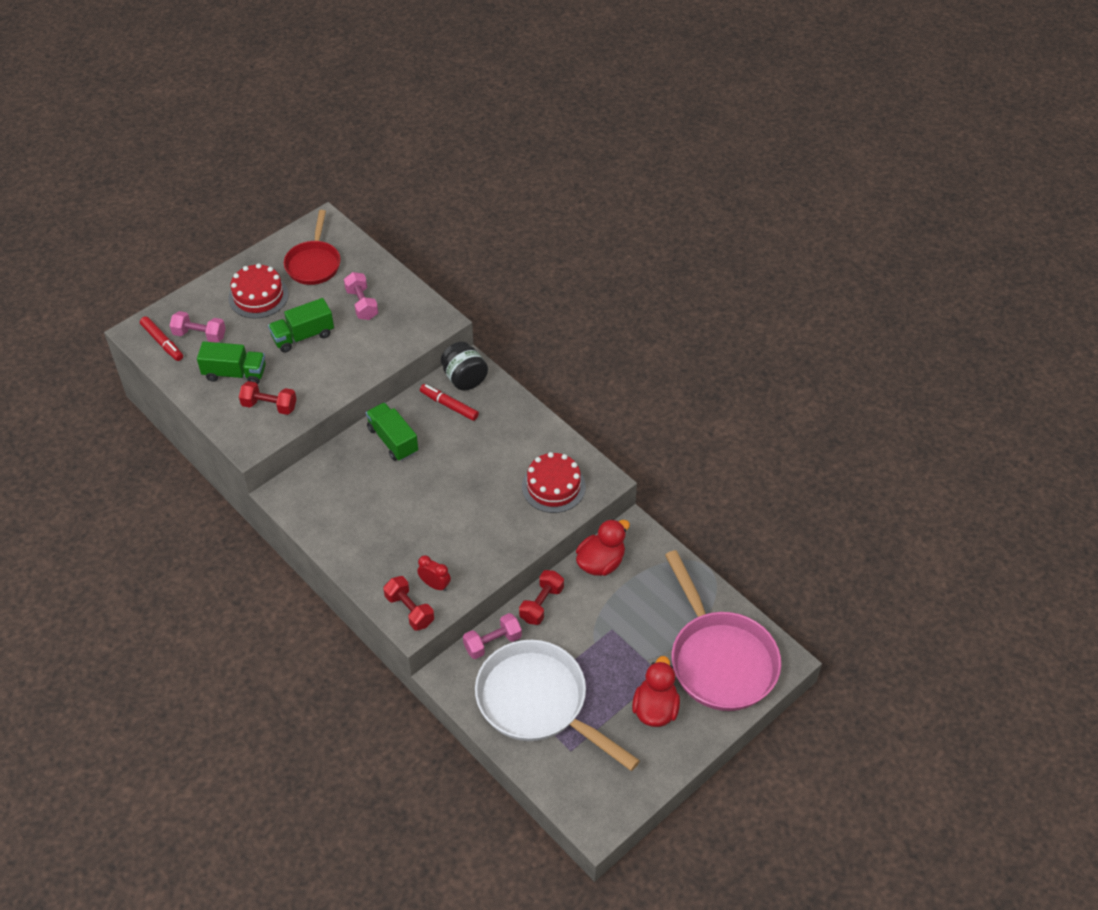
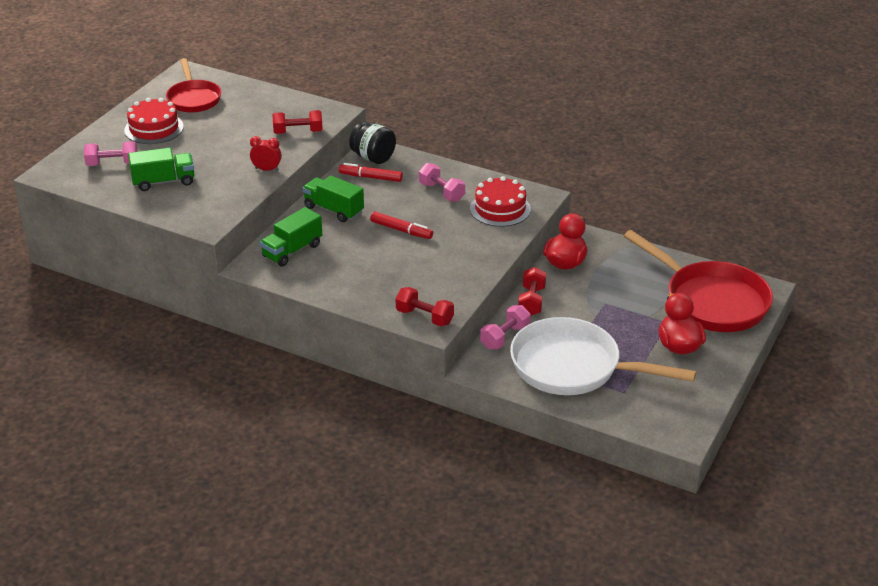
camera: 20 degrees left, 15 degrees down
(162, 342) = (78, 175): red marker -> red marker (401, 230)
(269, 406) = (211, 196): red dumbbell -> red dumbbell (298, 132)
(303, 336) = (214, 145): green truck -> green truck (292, 251)
(362, 304) = (256, 115): pink dumbbell -> pink dumbbell (441, 192)
(435, 585) = (437, 295): red clock -> red clock (267, 169)
(720, 660) = (711, 301): pink pan -> red pan

